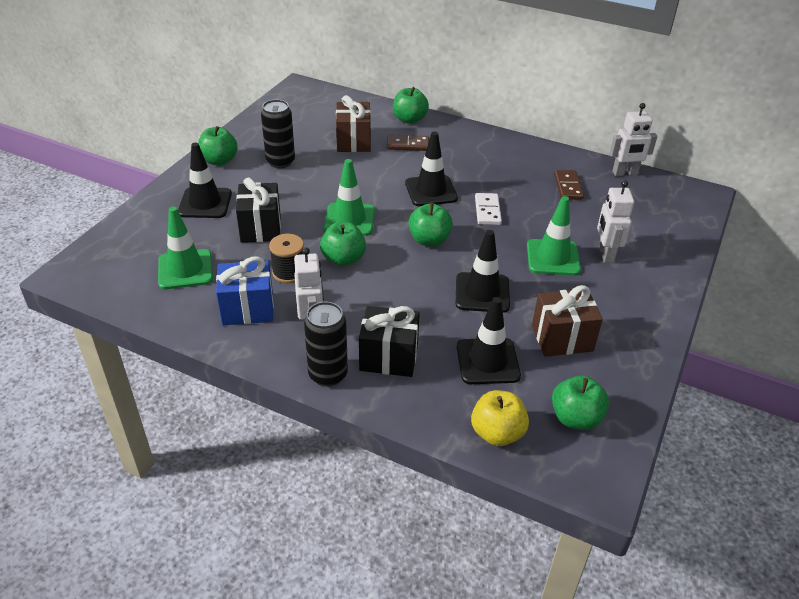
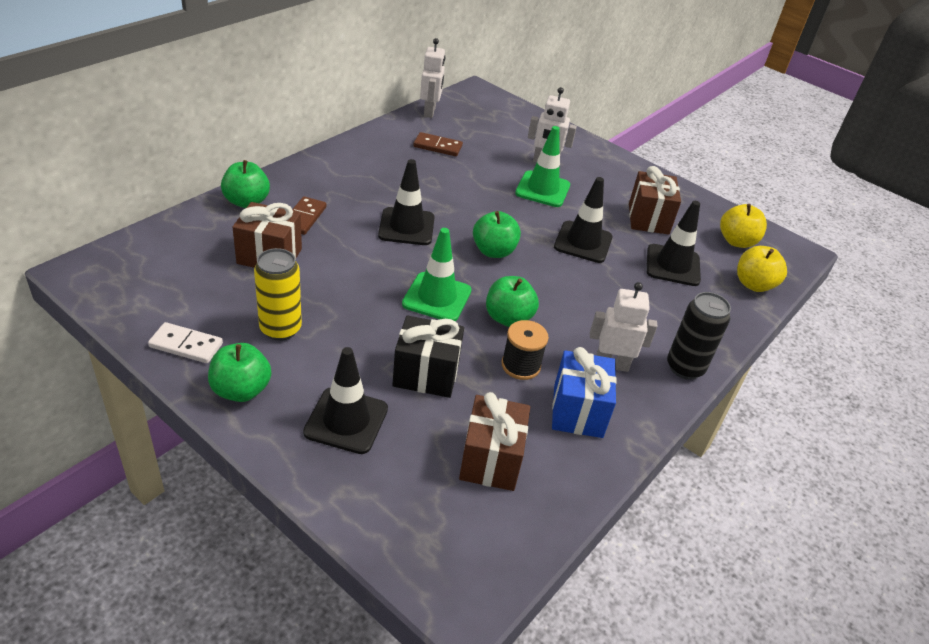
camera: 80 degrees left, 0 degrees up
(185, 269) = (491, 460): green traffic cone -> brown gift
(280, 162) = (280, 329): black can -> yellow can
(389, 357) = (664, 322): black gift -> none
(487, 211) = (458, 202): white domino -> white domino (186, 345)
(575, 418) = (736, 241): green apple -> yellow apple

